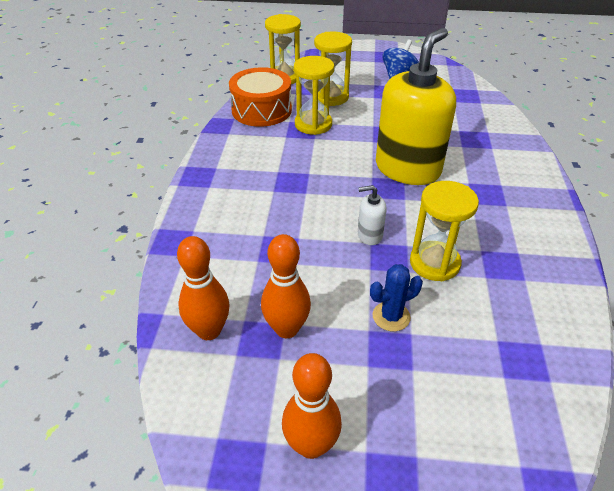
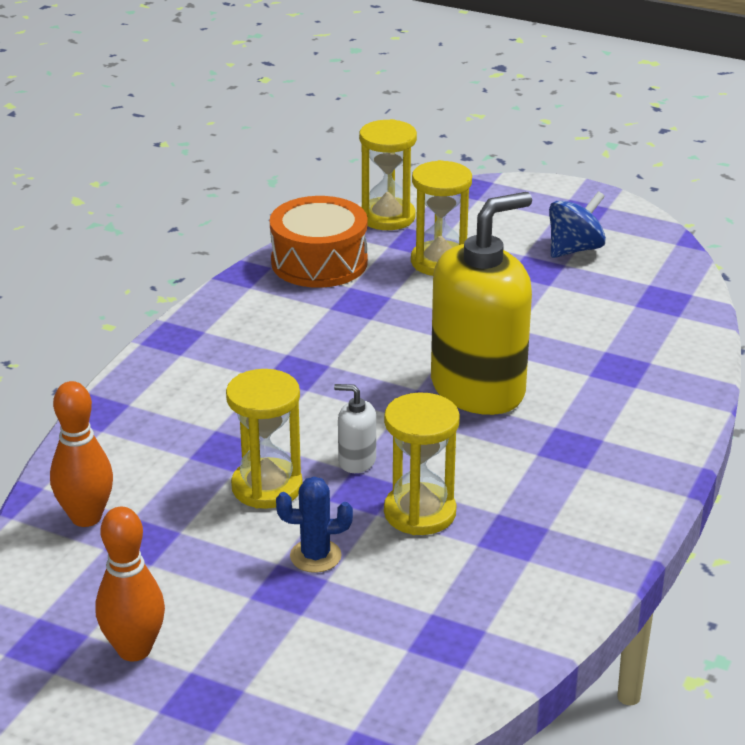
camera: 20 degrees right, 10 degrees down
(286, 329) = (178, 537): orange bowling pin -> none
(313, 124) = (382, 298): yellow hourglass -> yellow hourglass (267, 487)

